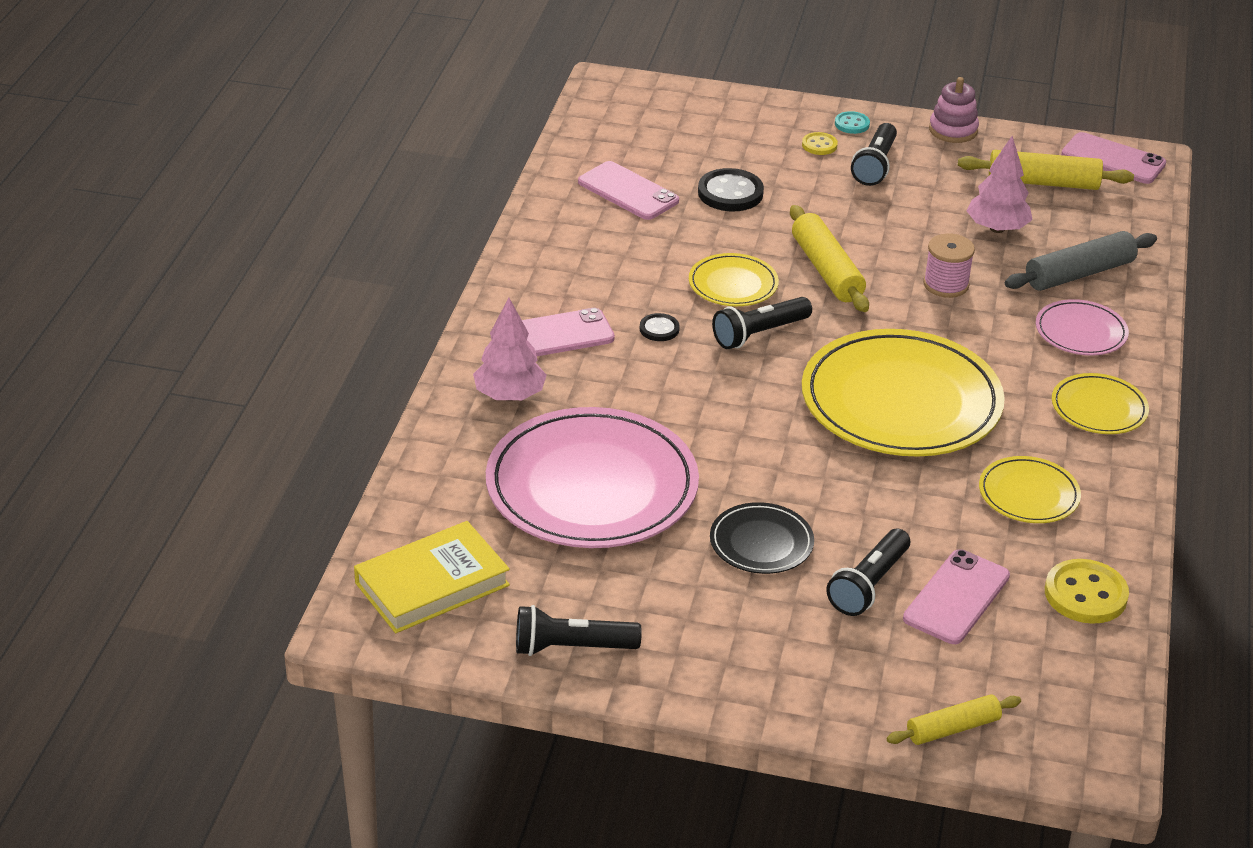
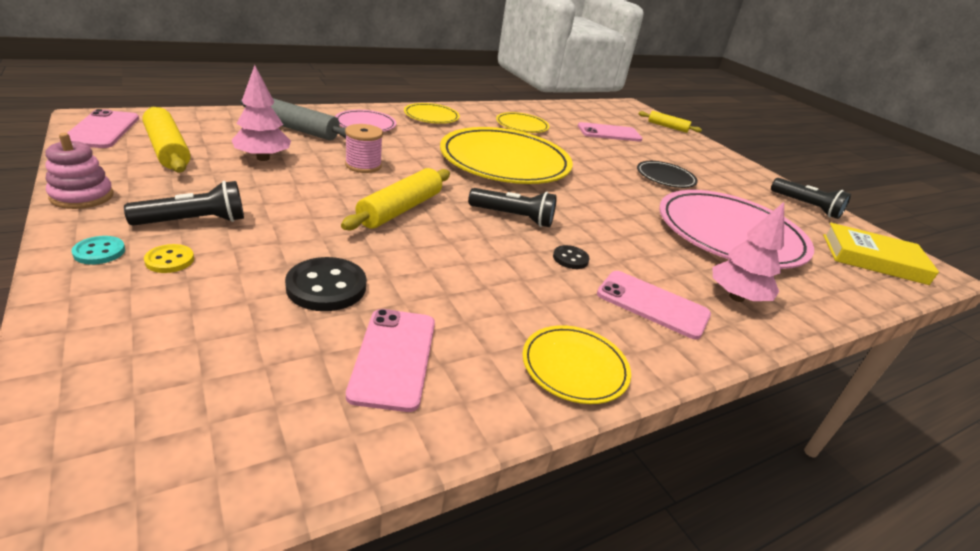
camera: 135 degrees left, 5 degrees down
(733, 284) = (472, 243): yellow plate -> yellow plate (574, 367)
(869, 585) = (638, 150): black flashlight -> none
(1085, 594) = (561, 112): yellow button -> none

